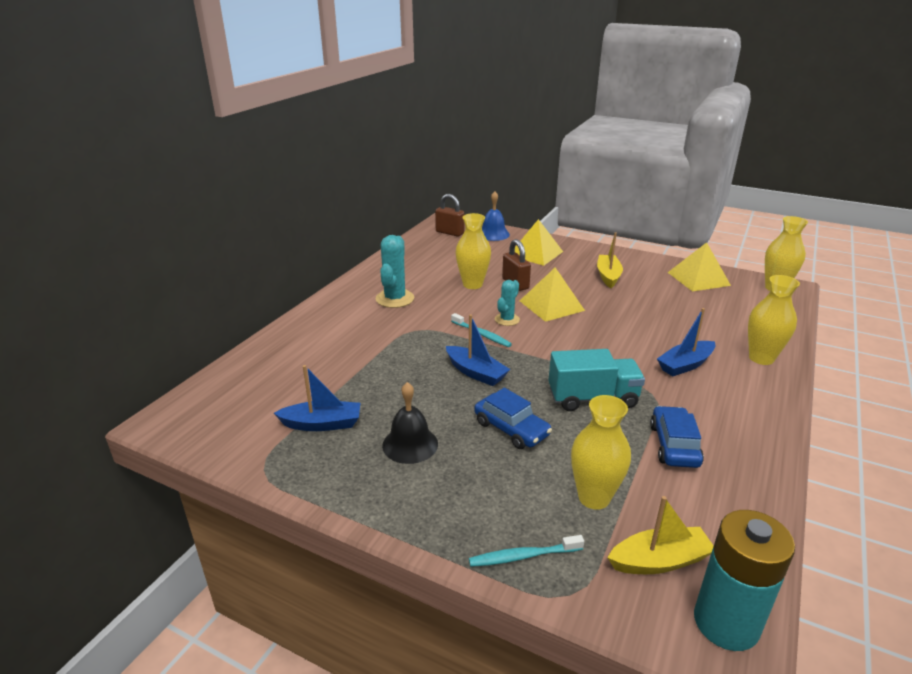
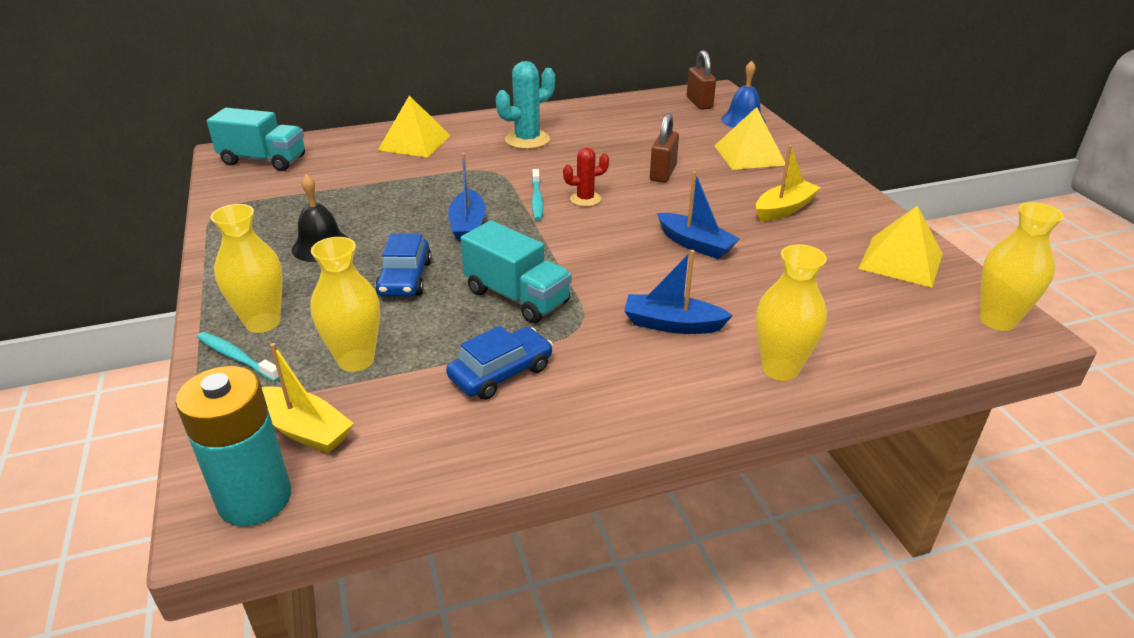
camera: 45 degrees right, 5 degrees up
(214, 411) = (263, 160): none -> turquoise truck
(322, 424) = (300, 202): blue boat -> blue boat (695, 244)
(472, 284) = (619, 157): yellow vase -> yellow vase (263, 322)
(507, 319) = (585, 199): turquoise cactus -> red cactus
(551, 305) = (655, 207): yellow pyramid -> yellow pyramid (414, 142)

